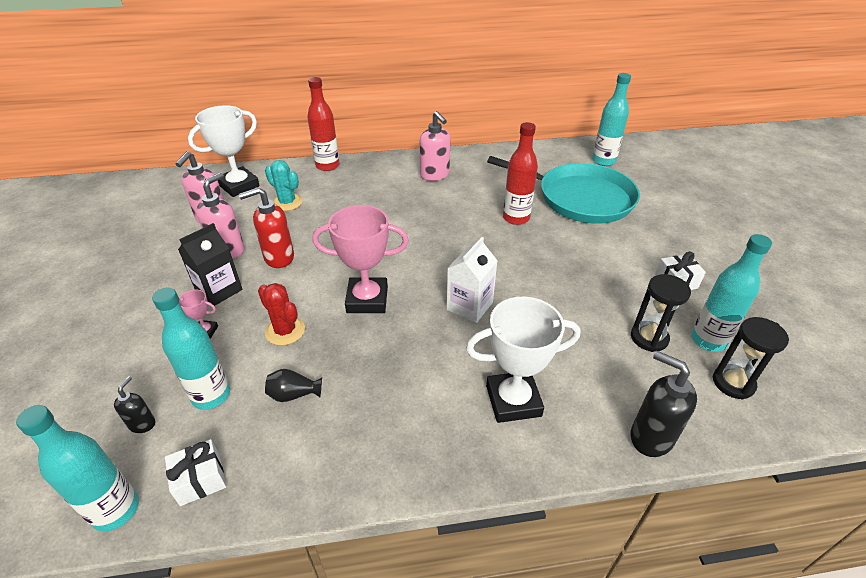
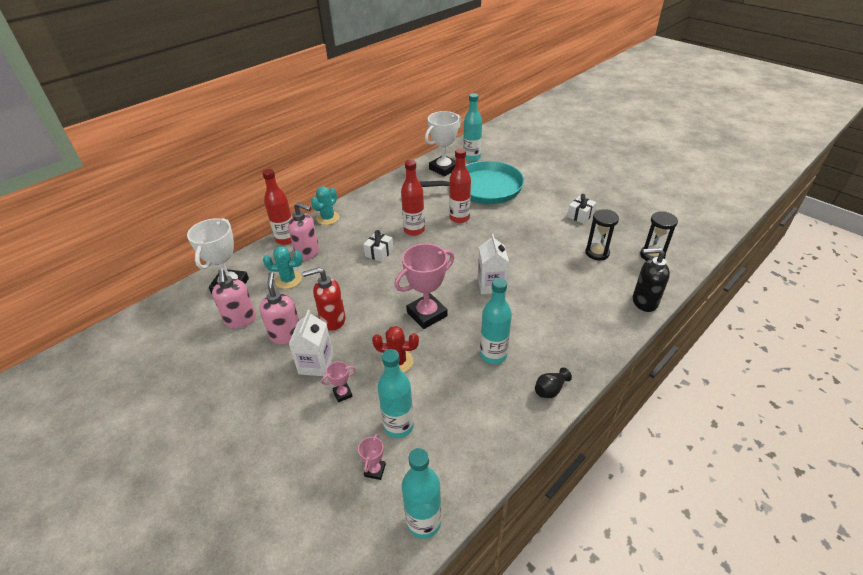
camera: 35 degrees left, 0 degrees up
(142, 424) = (375, 470): black soap dispenser -> pink trophy
(200, 479) = (453, 471): white gift -> white gift (379, 253)
(219, 290) = (316, 364): black carton -> white carton
(278, 258) = (332, 320): red soap dispenser -> red soap dispenser turned 45 degrees clockwise
(294, 394) = (449, 393): black vase -> black vase (550, 390)
(384, 162) = (328, 218): none -> turquoise cactus
(435, 175) = (375, 212): pink soap dispenser -> pink soap dispenser (308, 253)
(453, 209) = (414, 230): none -> red bottle
(513, 400) = (568, 322): white trophy -> white trophy (443, 168)
(708, 340) = (623, 240): turquoise bottle -> turquoise bottle (493, 355)

